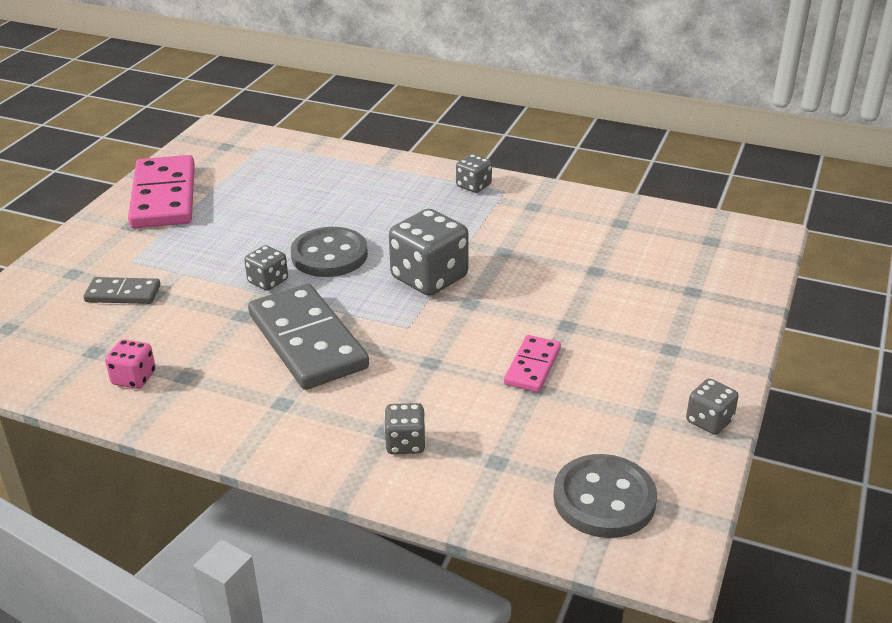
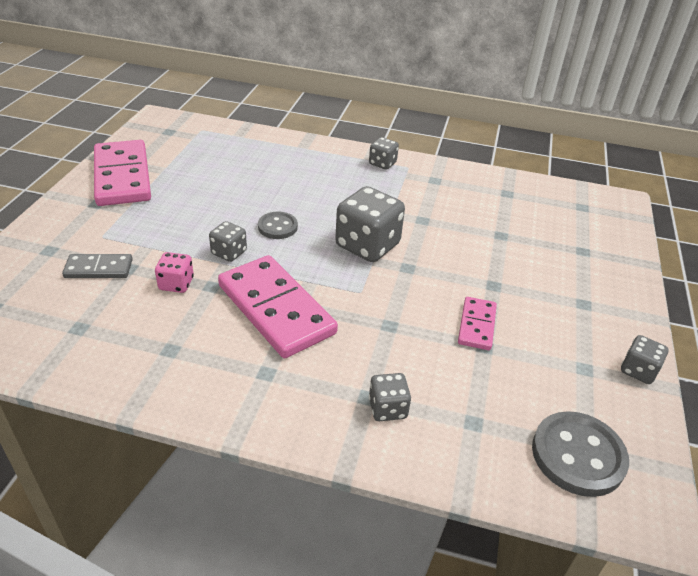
camera: 10 degrees left, 5 degrees up
(134, 378) = (121, 354): pink dice -> pink dice (176, 284)
(307, 341) = (276, 309): grey domino -> pink domino
(329, 255) = (277, 227): grey button -> grey button, size x0.61

